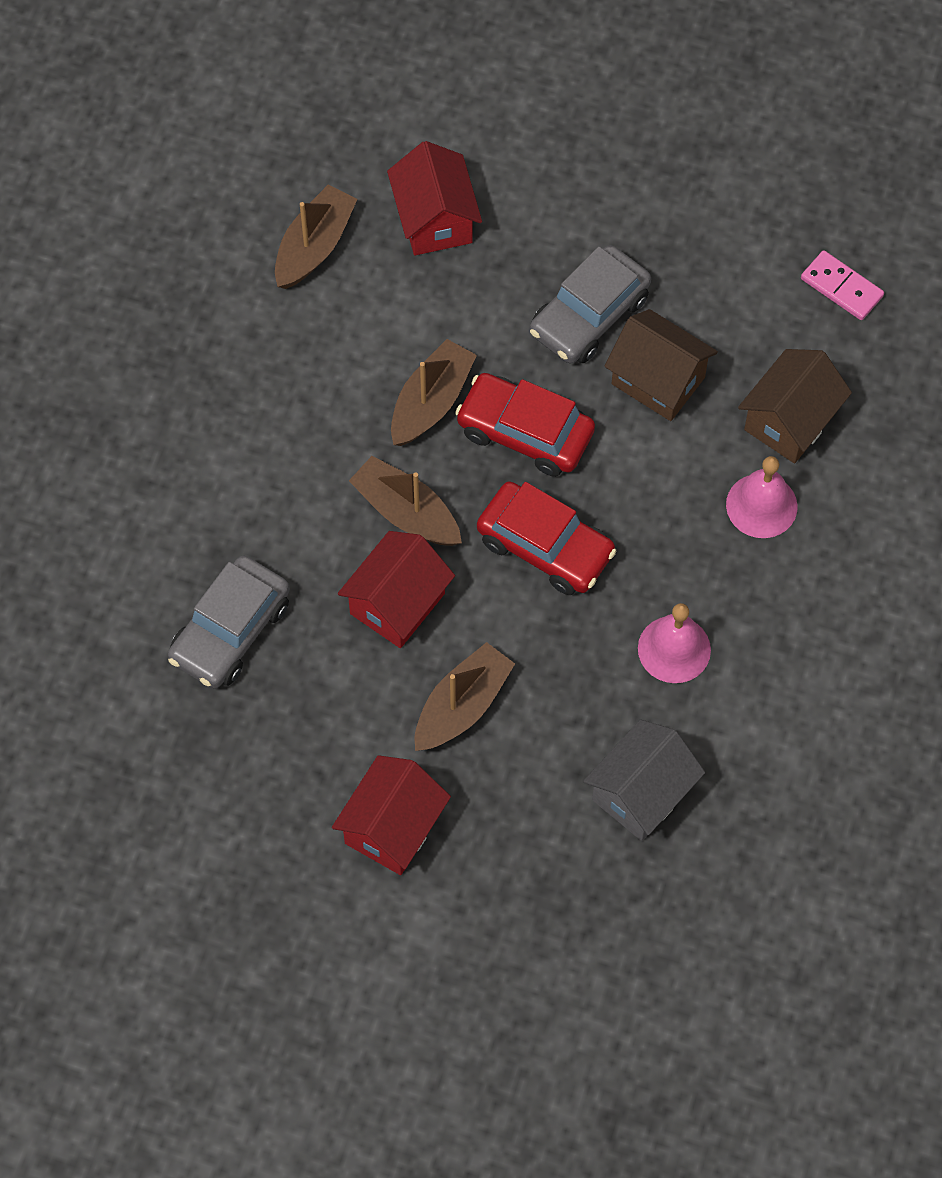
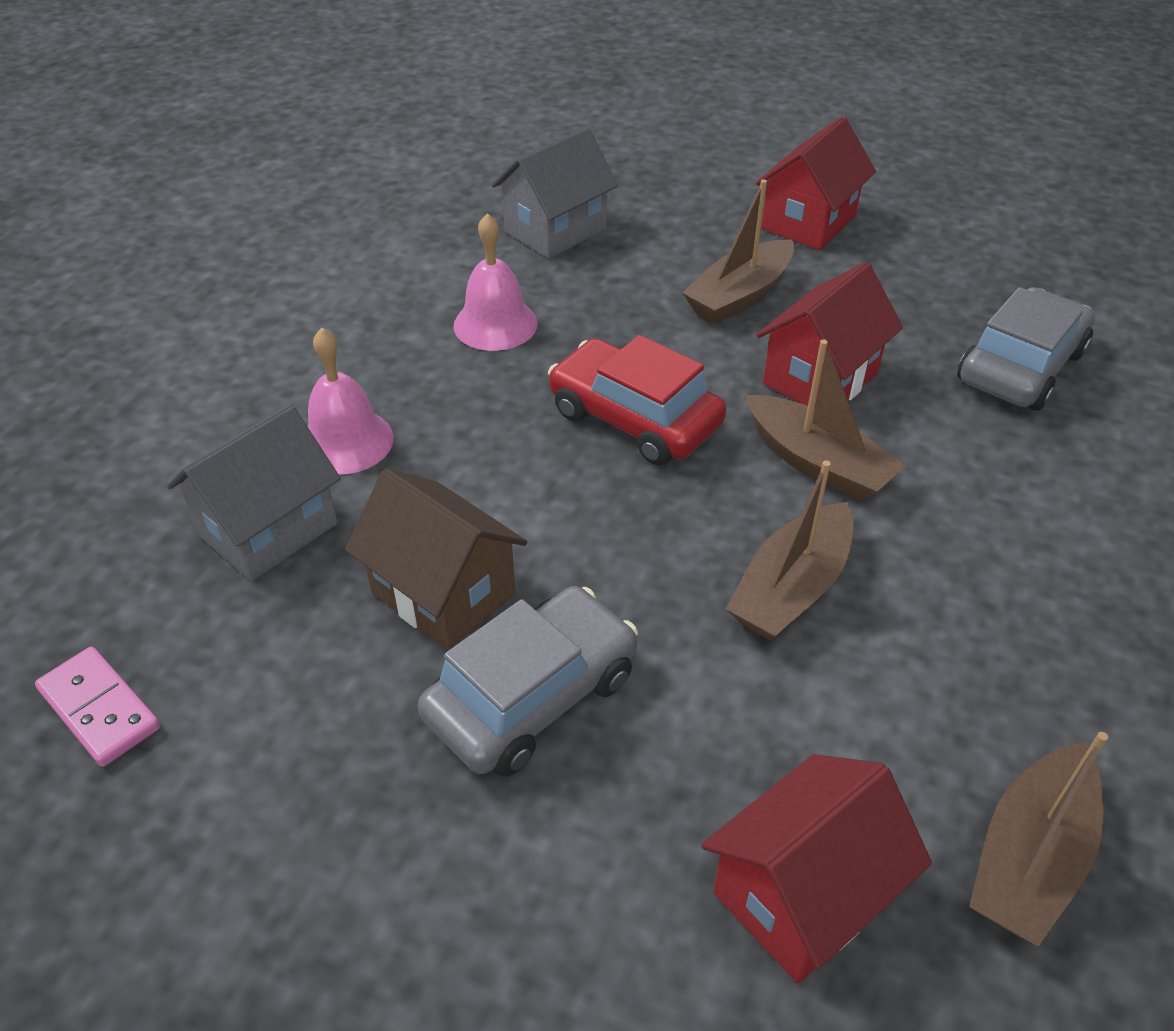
camera: 175 degrees left, 20 degrees down
(435, 220) = (802, 894): red house -> red house turned 60 degrees clockwise
(525, 432) = (652, 541): red car -> none
(790, 421) = (269, 530): brown house -> grey house

